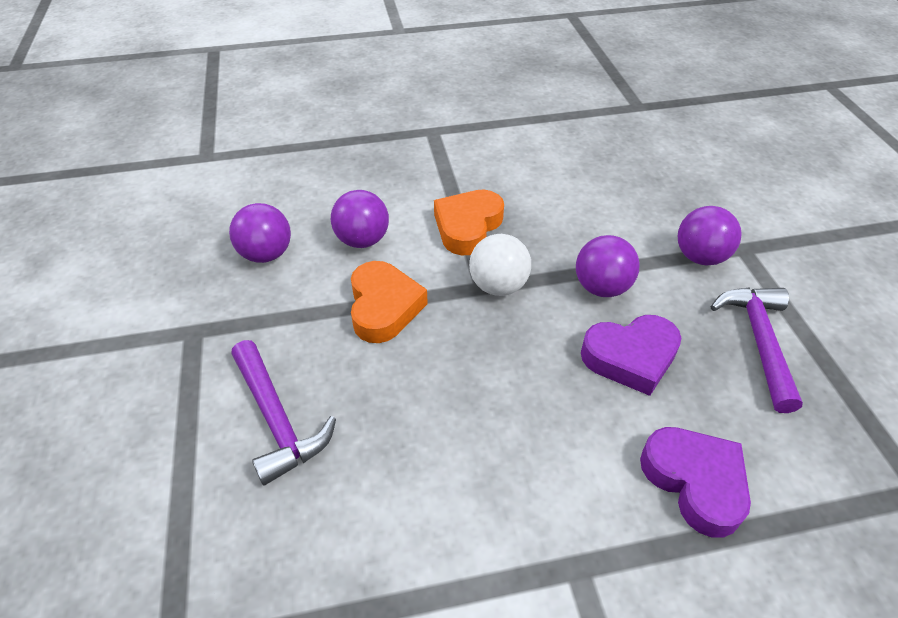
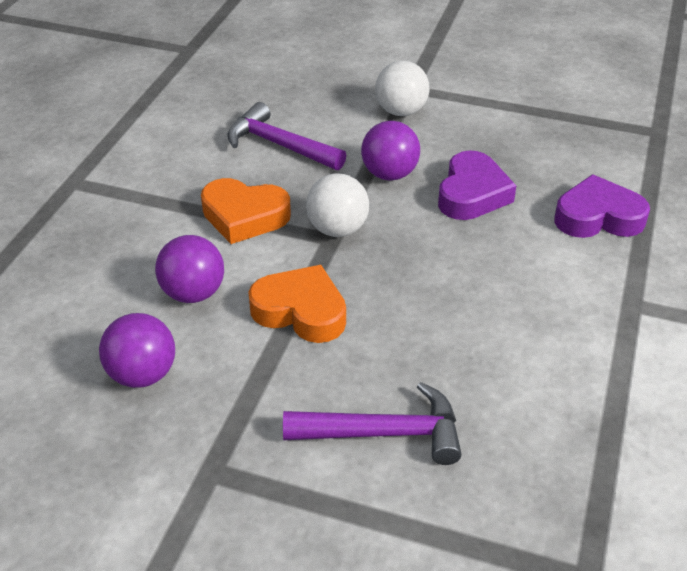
camera: 60 degrees left, 5 degrees down
(467, 226) = (244, 216): orange heart -> orange heart turned 45 degrees counterclockwise
(700, 257) = (401, 111): purple ball -> white ball
(759, 341) = (502, 128): purple hammer -> purple hammer (279, 145)

